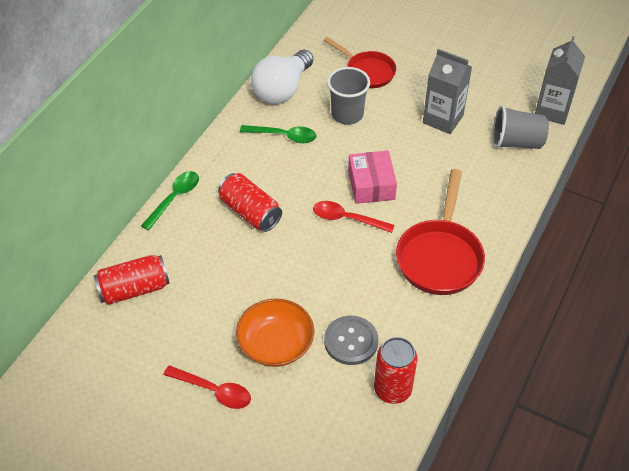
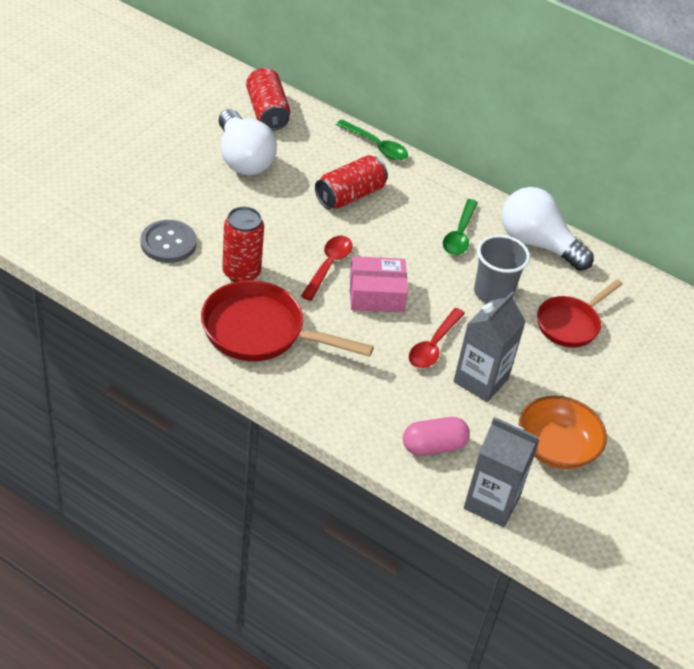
camera: 90 degrees right, 5 degrees down
(213, 299) = (243, 158): none -> white light bulb
(213, 391) = (141, 148): red spoon -> red spoon (433, 345)
(275, 344) = (180, 192): orange bowl -> orange bowl (556, 447)
(392, 389) = (104, 263): red can -> red can (241, 272)
(516, 142) = (433, 446): grey cup -> pink capsule

